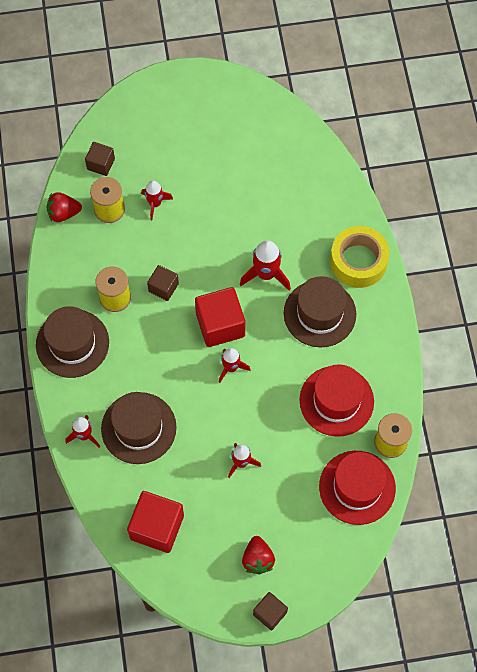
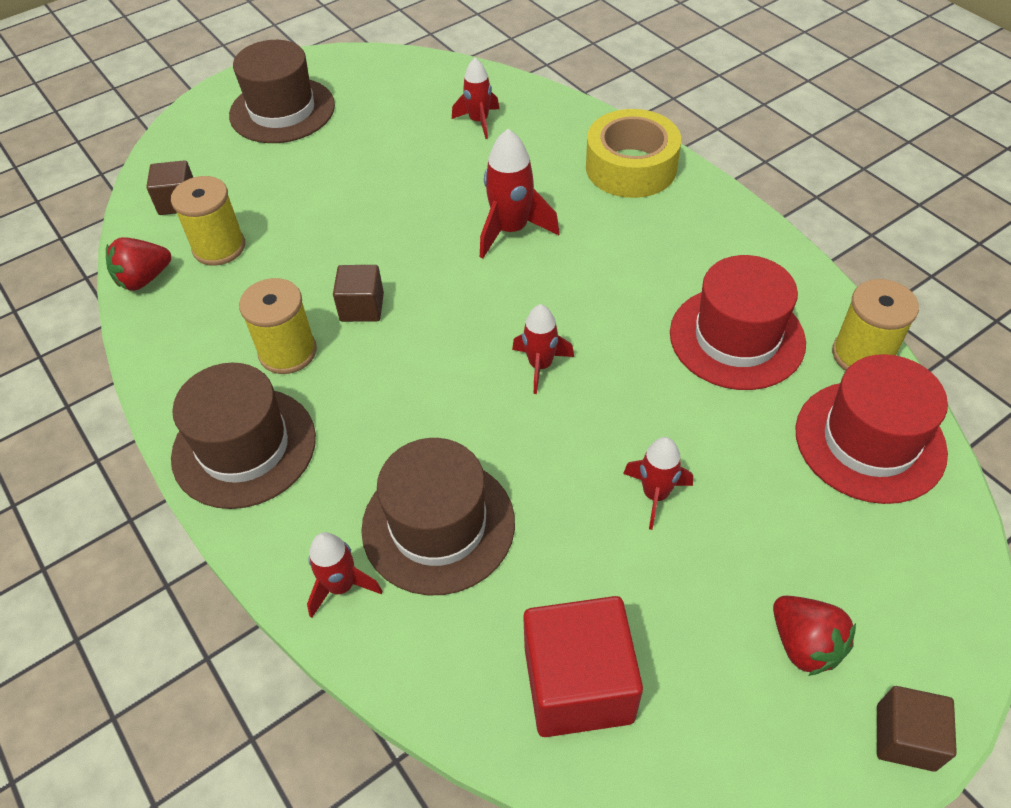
camera: 25 degrees left, 15 degrees down
(155, 204) = (289, 215): red rocket -> red rocket (479, 121)
(220, 325) = (484, 317): red cube -> none
(319, 313) = (624, 243): brown hat -> brown hat (282, 110)

